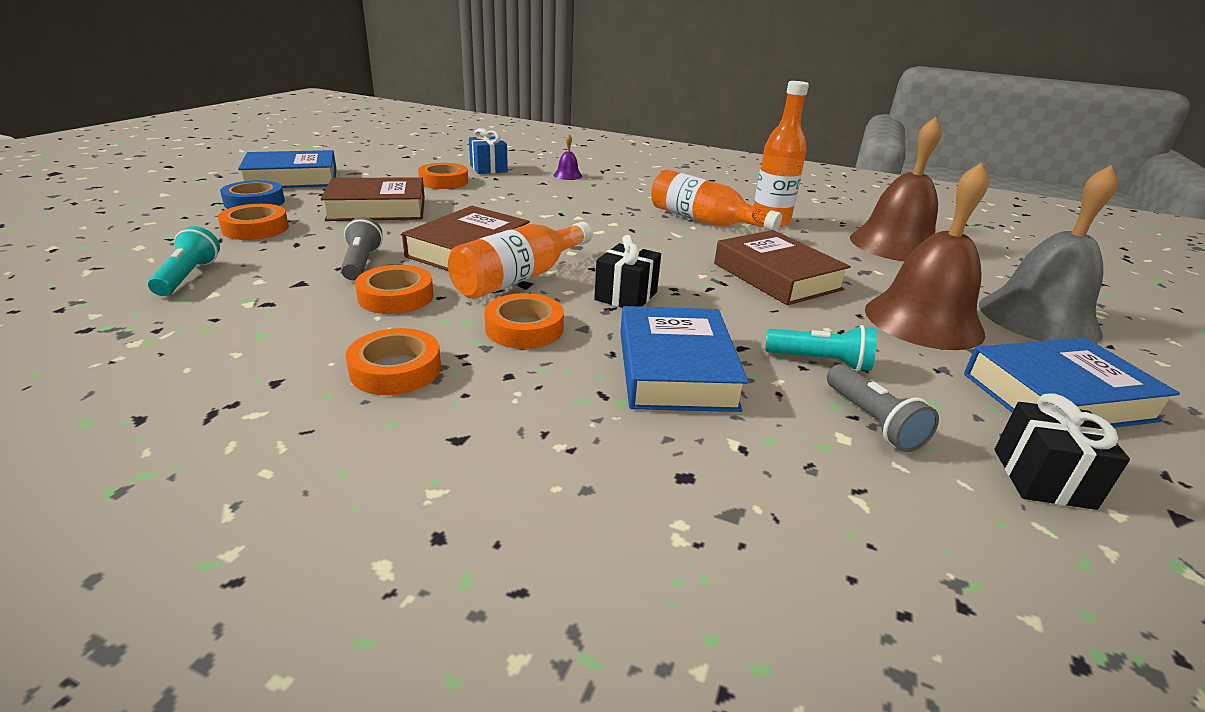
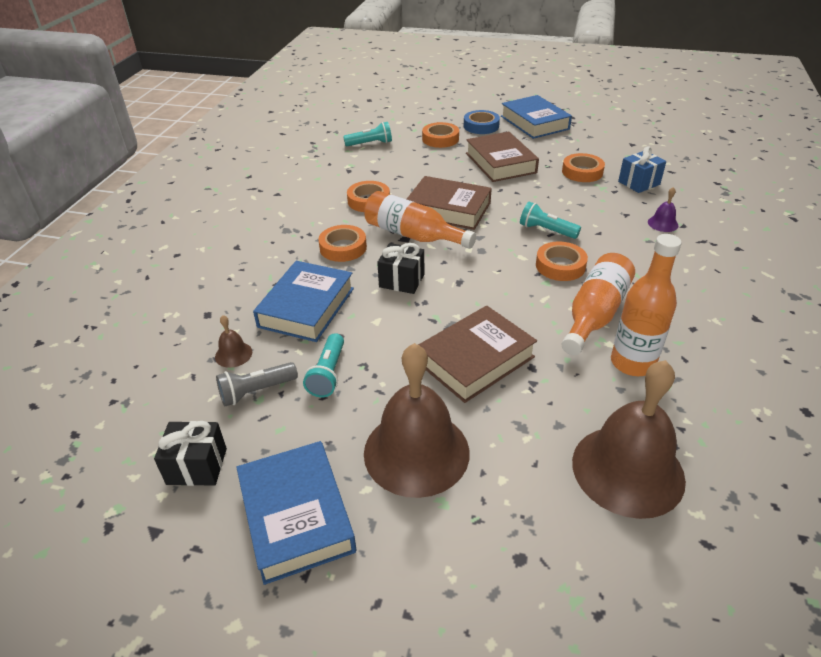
camera: 85 degrees right, 10 degrees up
(361, 263) = (408, 180): grey flashlight -> none
(396, 369) = (291, 219): orange tape -> orange tape (560, 266)
(553, 214) = (546, 230): none -> turquoise flashlight
(675, 369) = (306, 307): blue book -> blue book turned 60 degrees counterclockwise
(795, 443) = (233, 354): none -> brown bell
(1038, 318) = (457, 562): grey bell -> none

